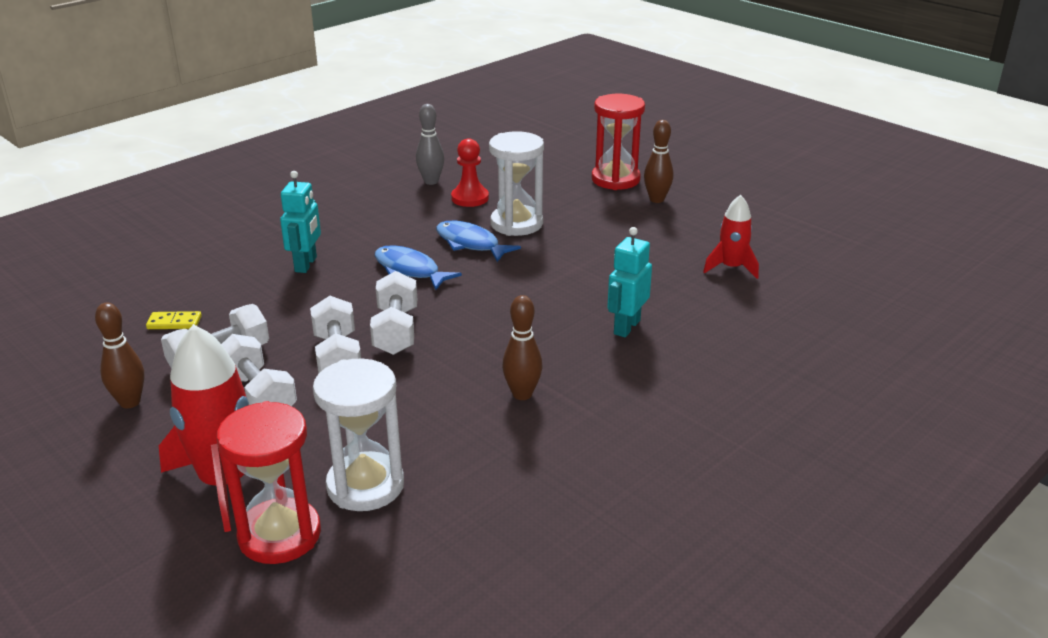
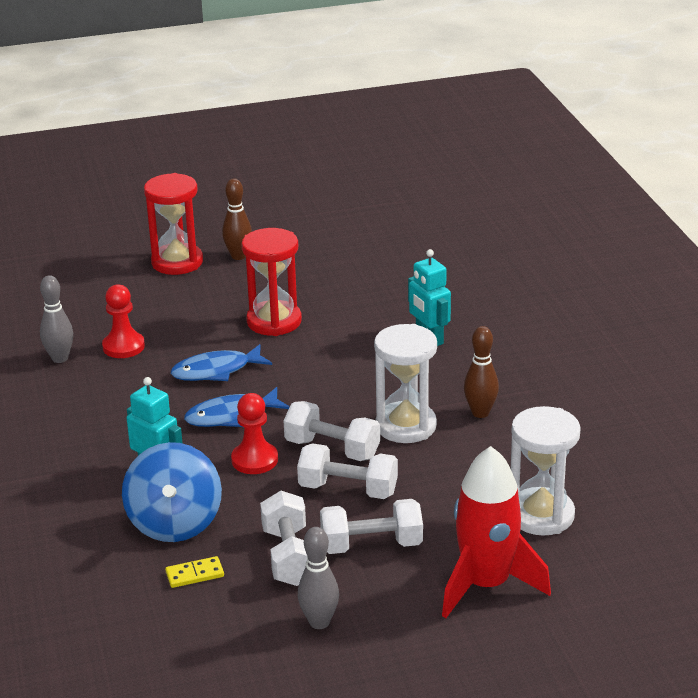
camera: 60 degrees left, 0 degrees up
(130, 402) = (319, 622): brown bowling pin -> grey bowling pin
(174, 323) = (195, 574): yellow domino -> yellow domino turned 45 degrees clockwise
(240, 293) = (175, 523): none -> blue spinning top
(280, 535) = (572, 569): red hourglass -> red hourglass (274, 321)
(352, 300) = (254, 460): none -> red pawn
(516, 224) = (204, 337): white hourglass -> white hourglass (406, 426)
(731, 268) = (387, 264): red rocket -> none

